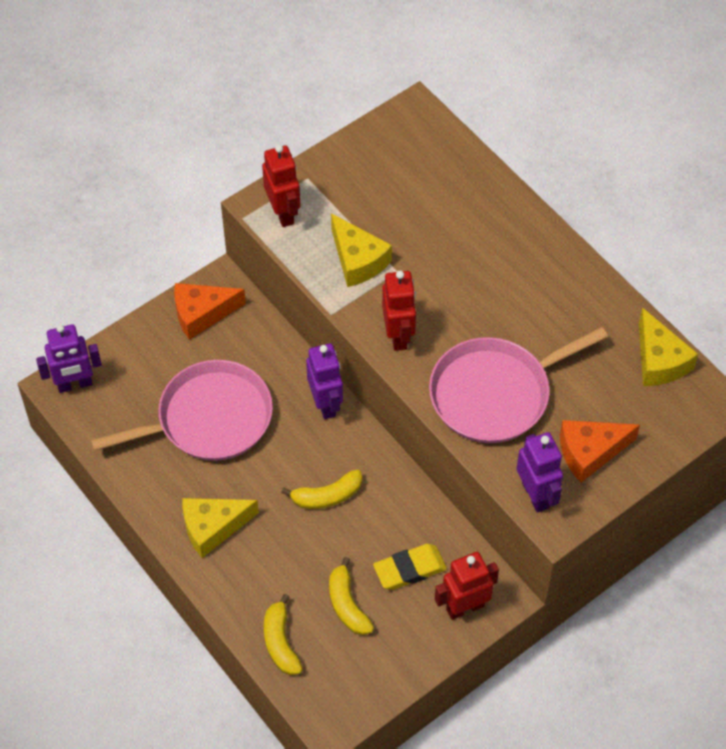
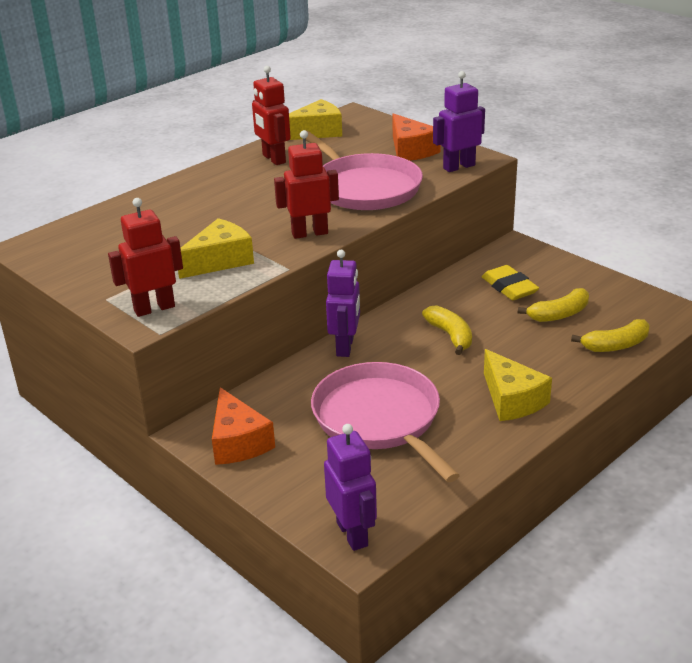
camera: 95 degrees left, 25 degrees down
(326, 404) = (345, 347): purple robot -> purple robot turned 120 degrees clockwise
(465, 607) = (533, 260): red robot -> red robot (273, 159)

